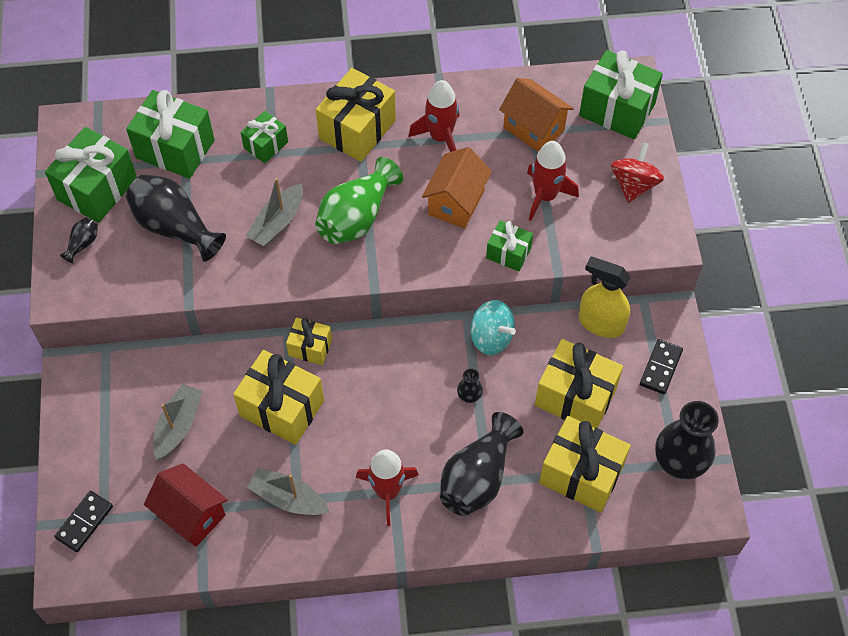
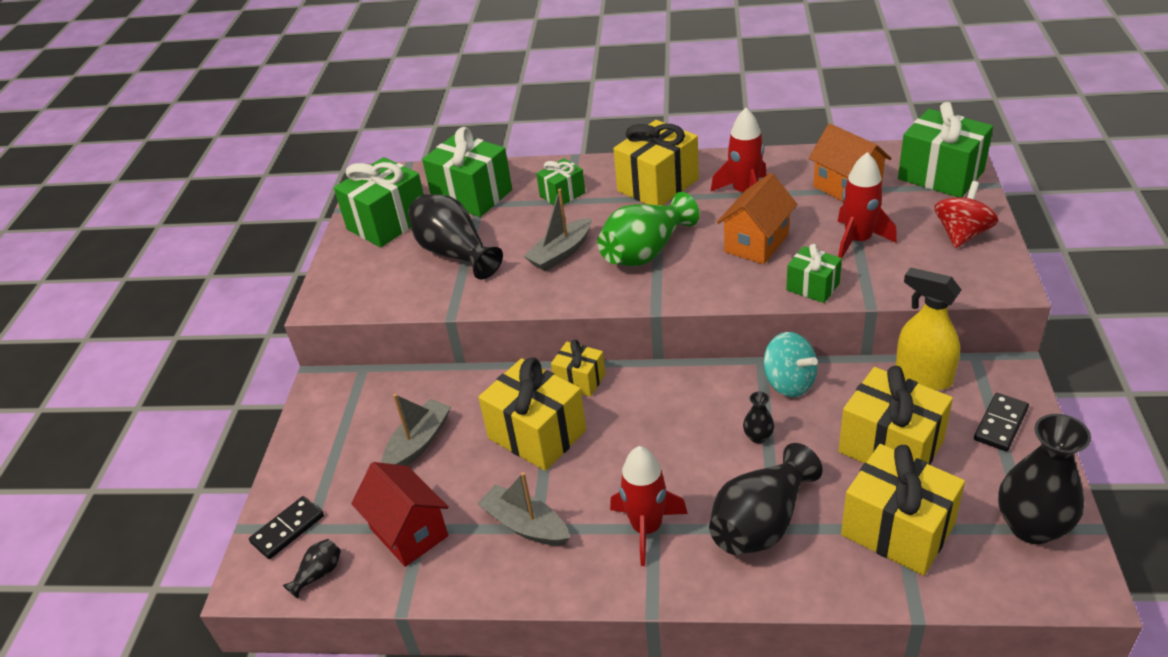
camera: 15 degrees right, 20 degrees down
(83, 244) = (360, 263): black vase -> black vase (319, 574)

